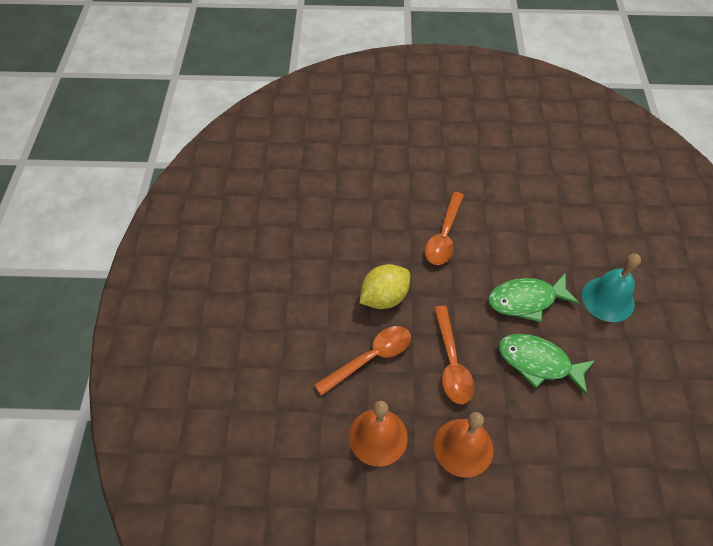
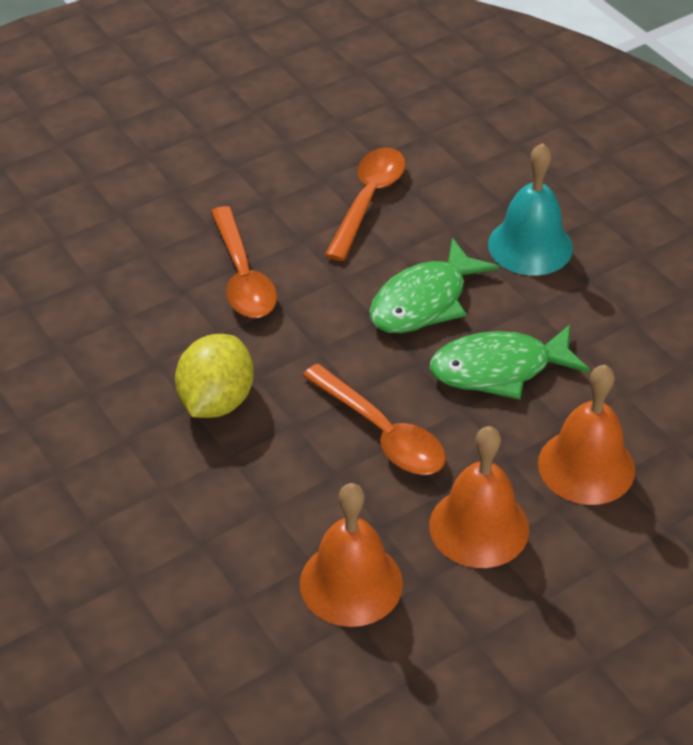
camera: 35 degrees left, 10 degrees down
(370, 358) = (259, 490): orange spoon -> orange spoon (368, 201)
(546, 448) = (586, 466): none -> orange bell

